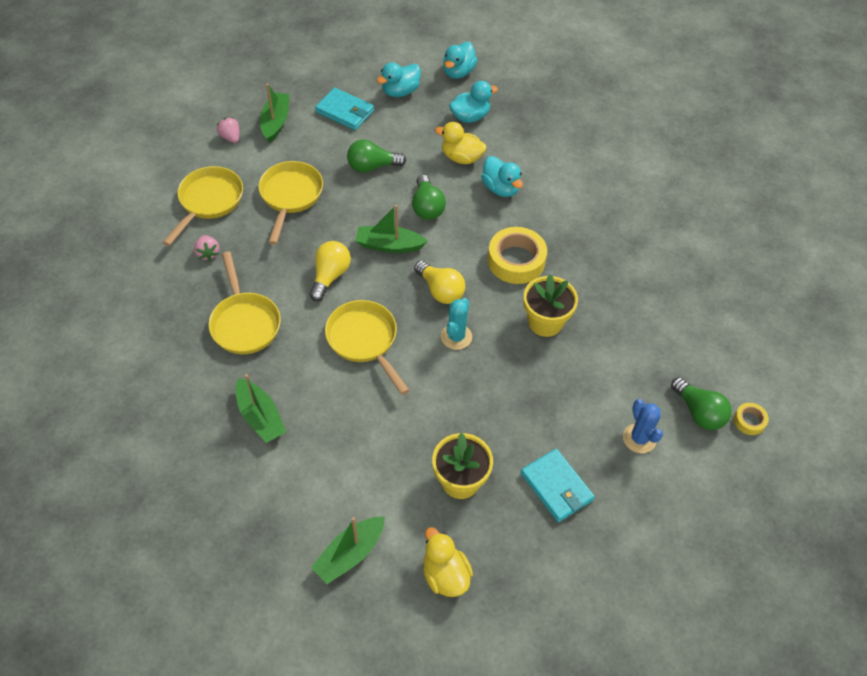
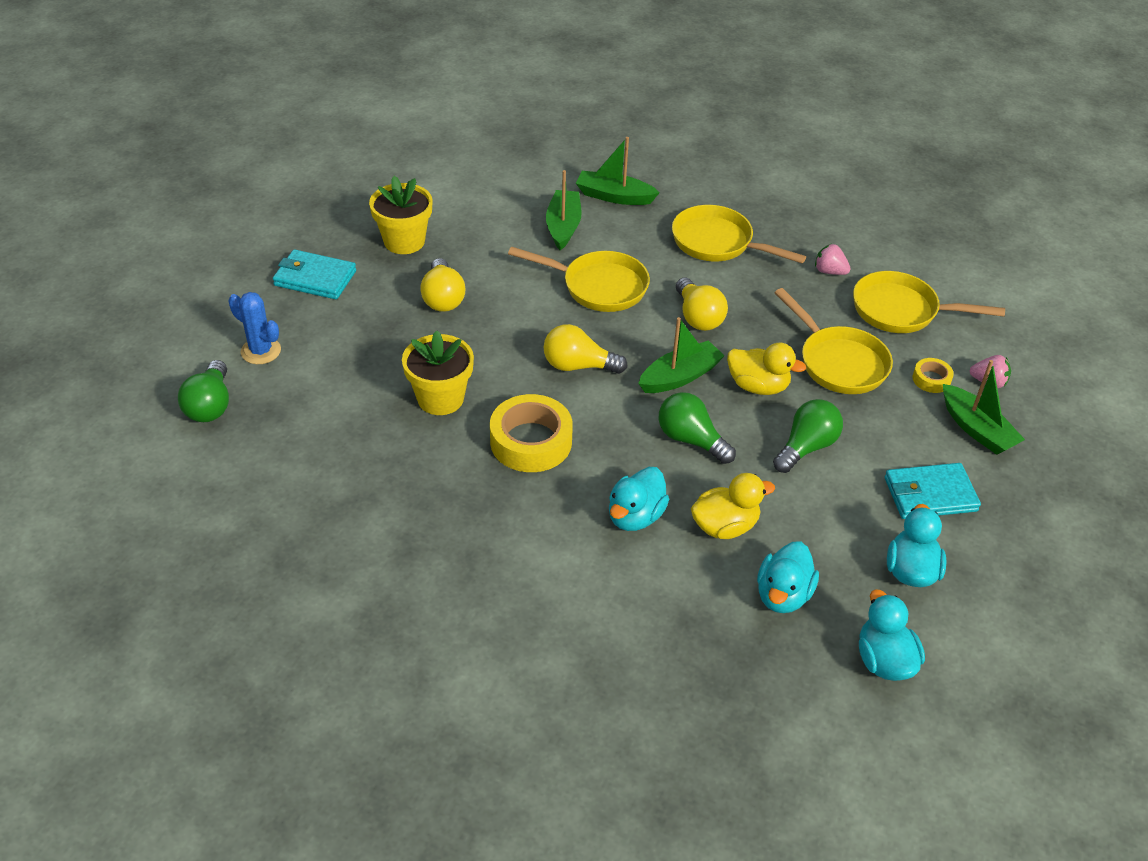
camera: 140 degrees right, 10 degrees down
(209, 202) = (901, 311): yellow pan -> yellow pan turned 120 degrees clockwise
(350, 554) = (446, 165): green boat -> green boat (563, 226)
(445, 575) = (361, 188): yellow duck -> yellow duck (758, 386)
(456, 337) = (518, 336): turquoise cactus -> none
(478, 402) = (443, 298): none -> yellow light bulb
(500, 188) = (635, 516): turquoise duck -> turquoise duck turned 75 degrees counterclockwise
(698, 412) = (210, 405): green light bulb -> green light bulb turned 105 degrees counterclockwise
(749, 421) = (148, 426): yellow tape -> yellow tape (931, 379)

